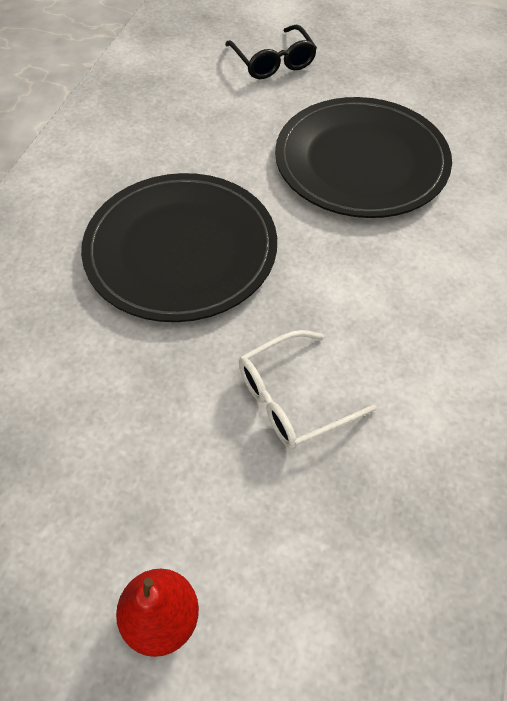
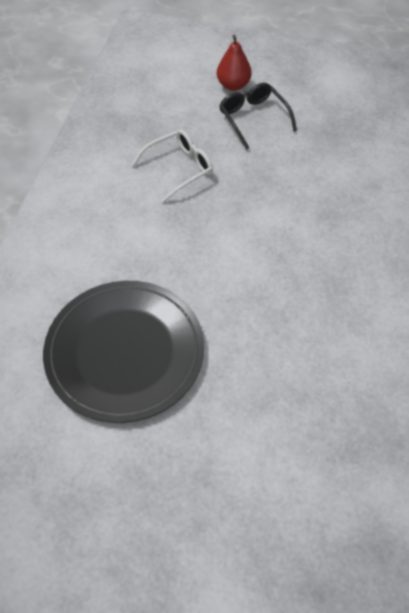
camera: 175 degrees right, 0 degrees up
(181, 250) = (267, 256): black plate -> none
(273, 61) = (218, 499): black glasses -> black glasses (253, 118)

